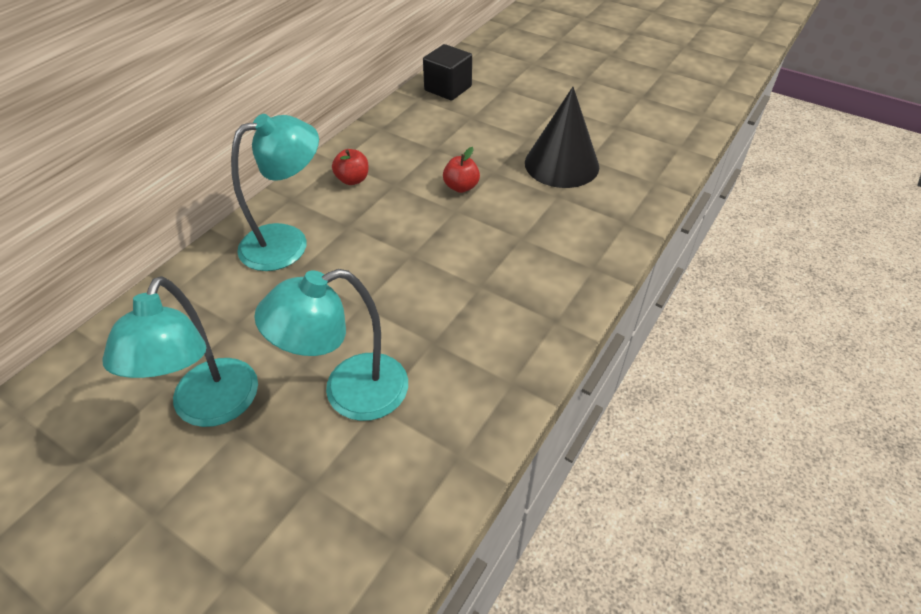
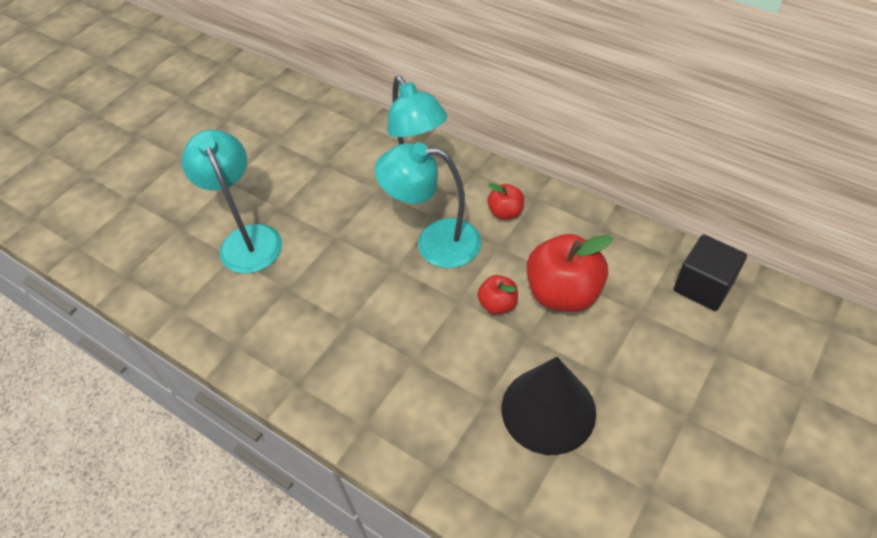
camera: 95 degrees right, 5 degrees up
(210, 408) = (251, 166): turquoise lamp -> turquoise lamp (434, 243)
(451, 151) = (563, 293): none -> red apple

